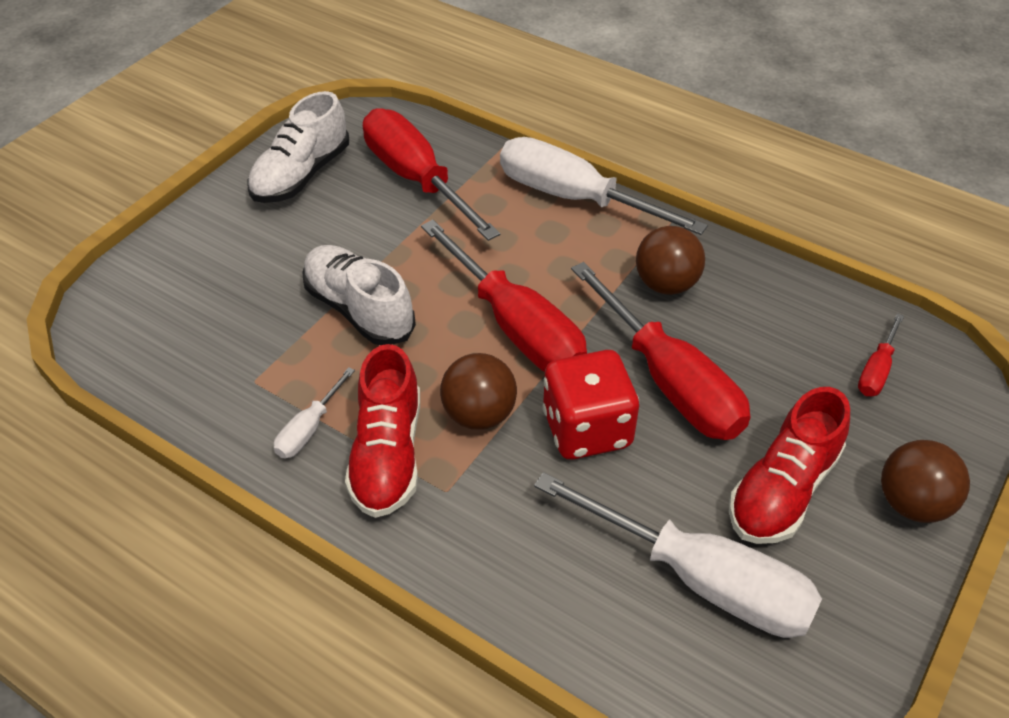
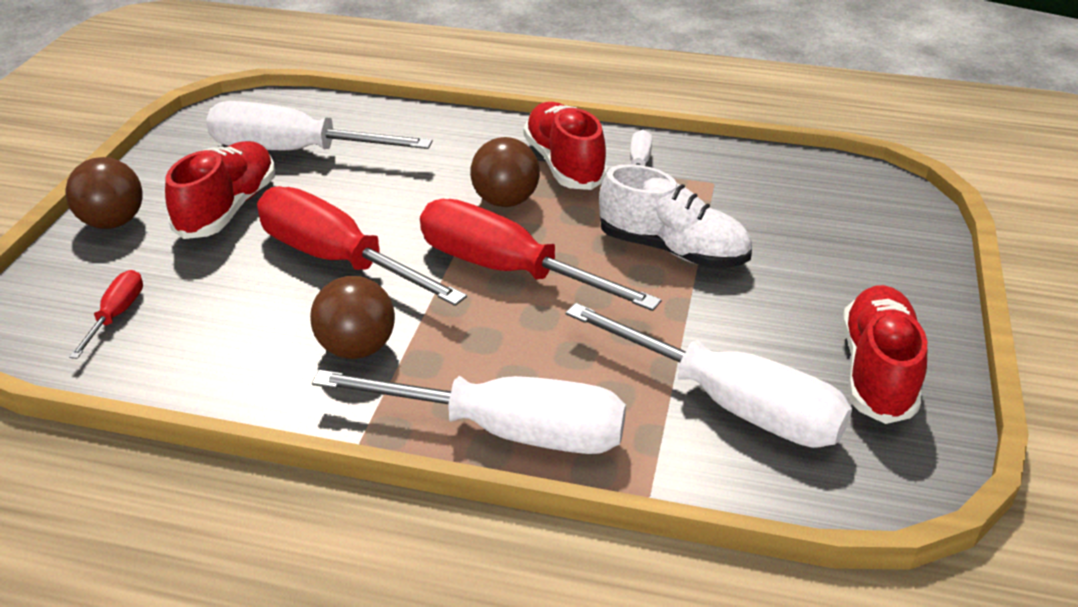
camera: 160 degrees right, 10 degrees down
(301, 175) = (877, 371): white shoe -> red shoe
(415, 178) = (733, 405): red screwdriver -> white screwdriver
(587, 429) = (406, 211): red dice -> none

